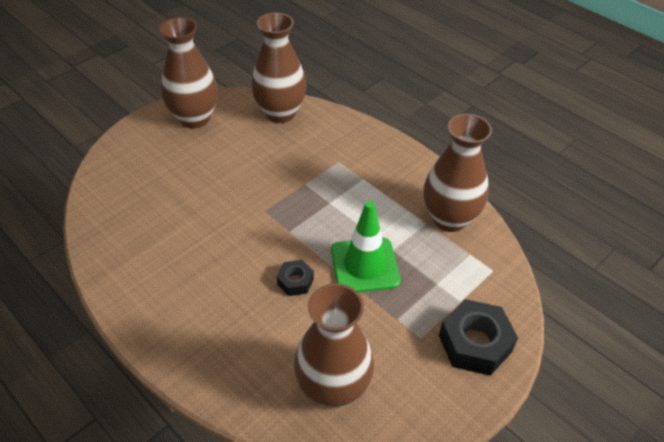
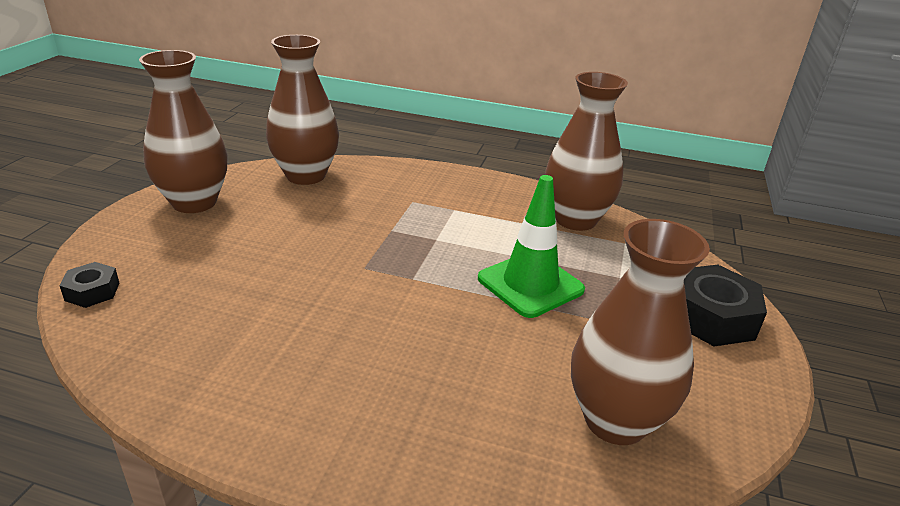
camera: 30 degrees left, 15 degrees down
(295, 281) = (465, 325): black nut -> black nut (92, 291)

